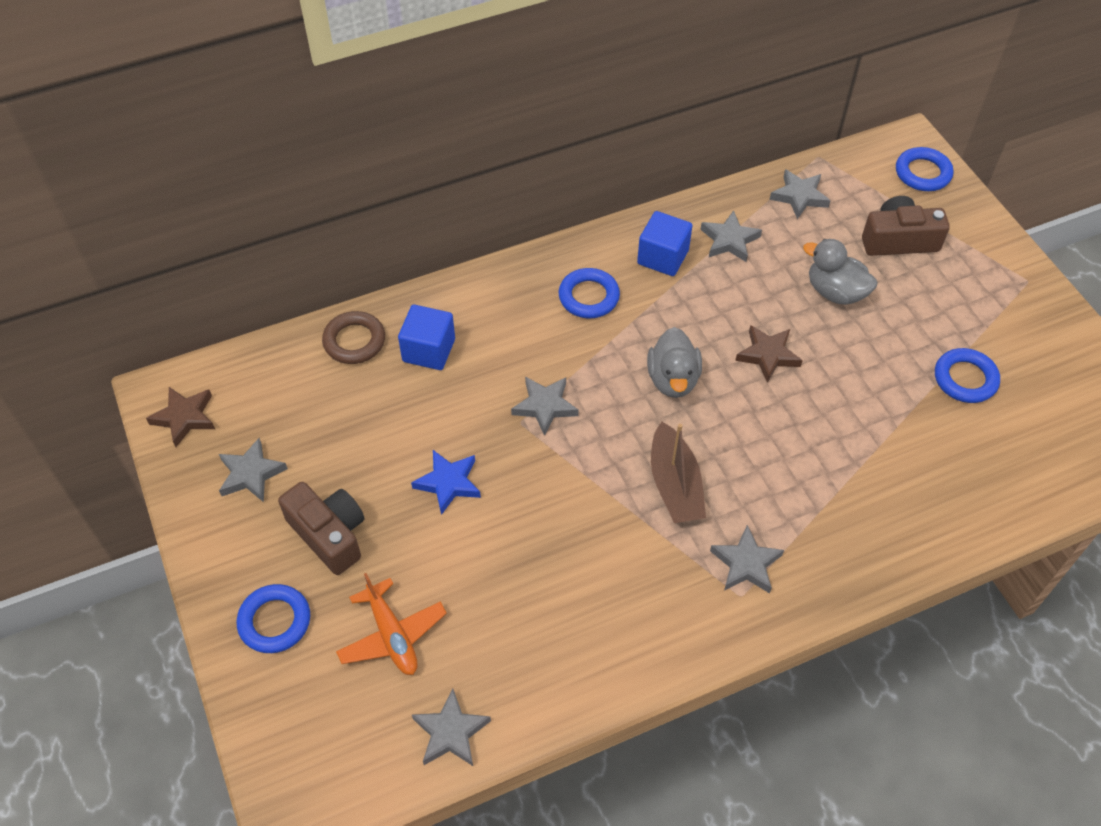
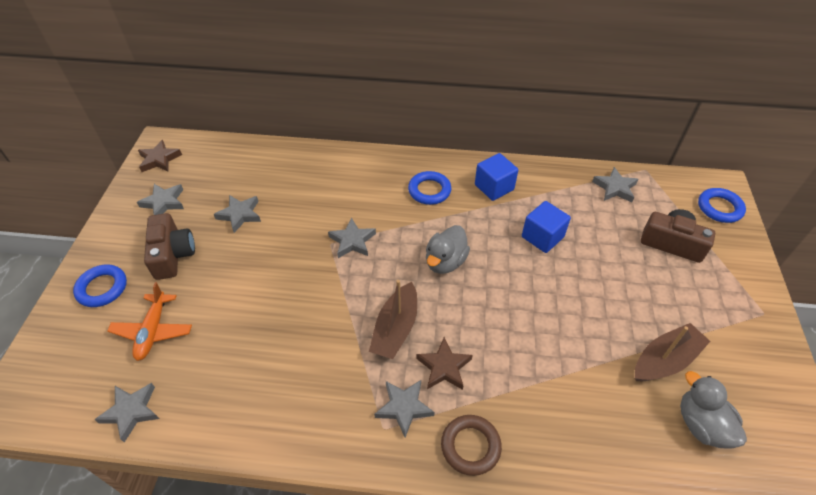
camera: 30 degrees right, 5 degrees down
(354, 341) = (277, 158): brown ring -> brown ring (470, 446)
(429, 350) = (312, 180): blue cube -> blue cube (542, 237)
(448, 483) = (260, 258): blue star -> none
(729, 240) = (546, 195): grey star -> grey star (240, 215)
(768, 355) = (522, 276): brown star -> brown star (444, 367)
(835, 292) = (600, 256): grey duck -> grey duck (701, 424)
(965, 379) = (665, 360): blue ring -> brown boat

